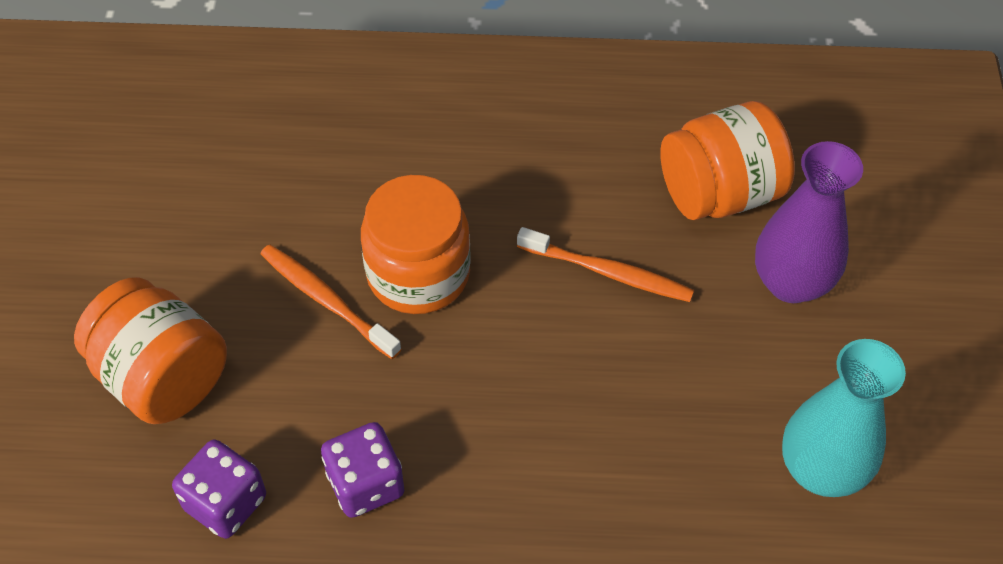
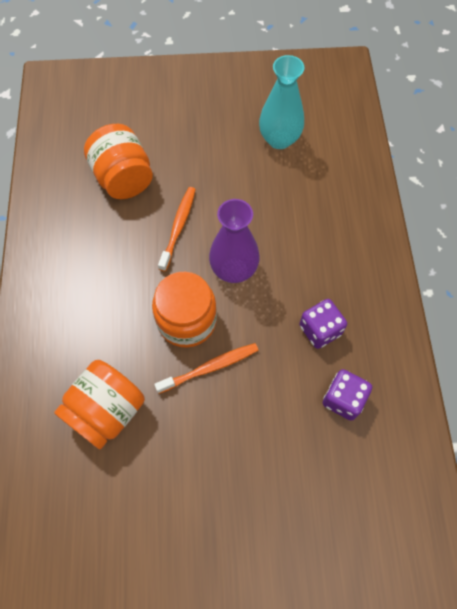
camera: 95 degrees left, 10 degrees up
(162, 377) = (271, 453): orange jar -> orange jar (106, 411)
(327, 301) = (209, 368): orange toothbrush -> orange toothbrush turned 150 degrees counterclockwise
(791, 282) = (178, 148): purple vase -> purple vase (234, 270)

